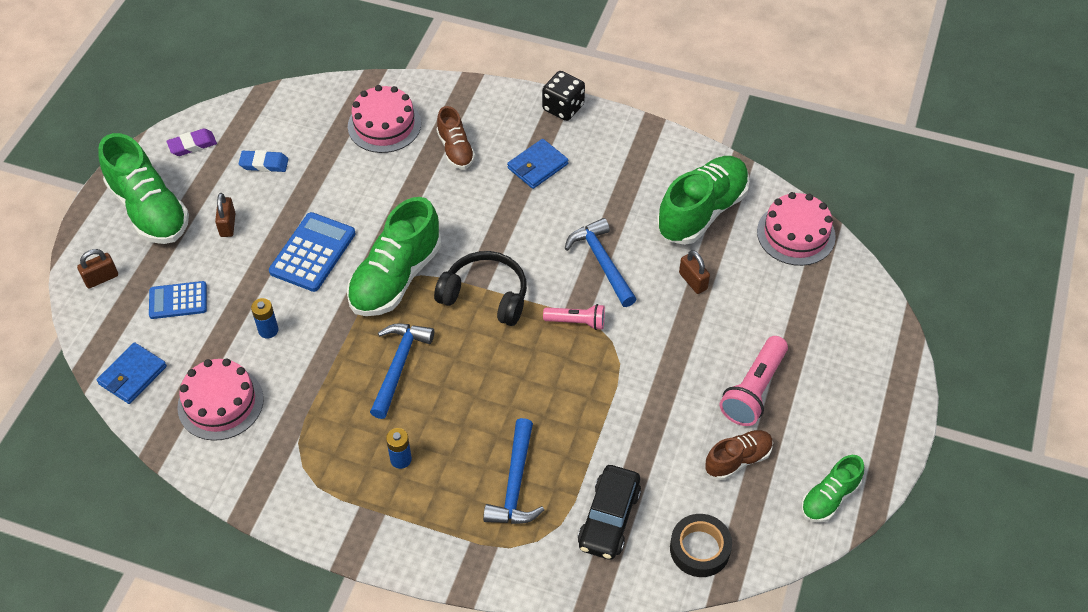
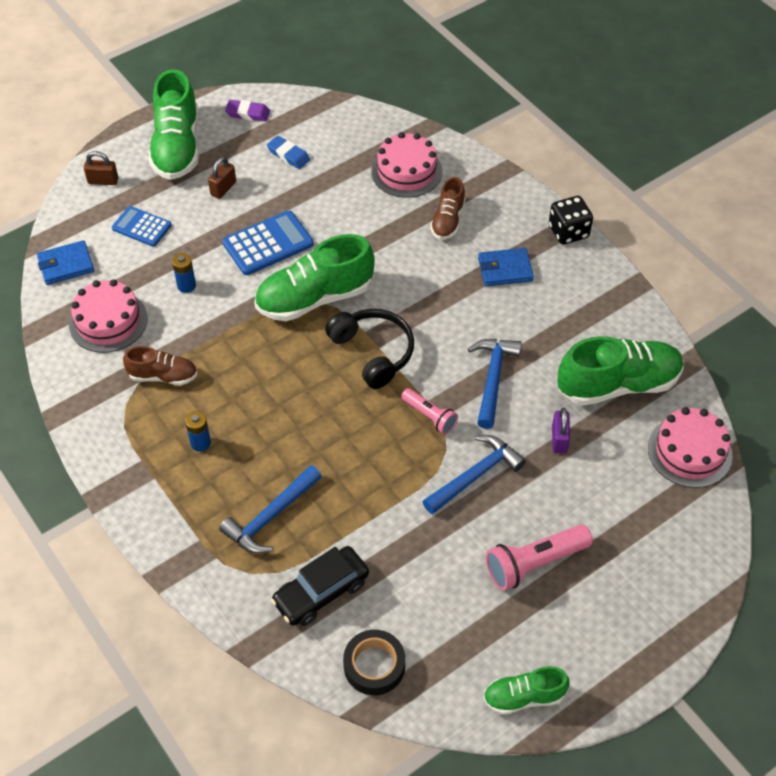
camera: 35 degrees right, 0 degrees up
(399, 365) = (259, 369): blue hammer -> blue hammer (475, 475)
(693, 281) = (559, 439): brown padlock -> purple padlock
(738, 460) = (470, 613): brown shoe -> brown shoe (163, 376)

